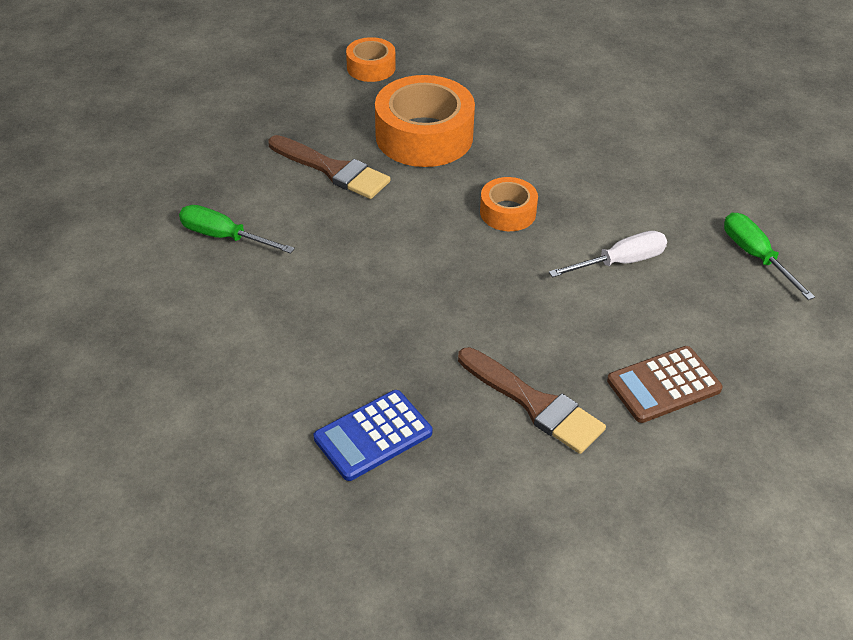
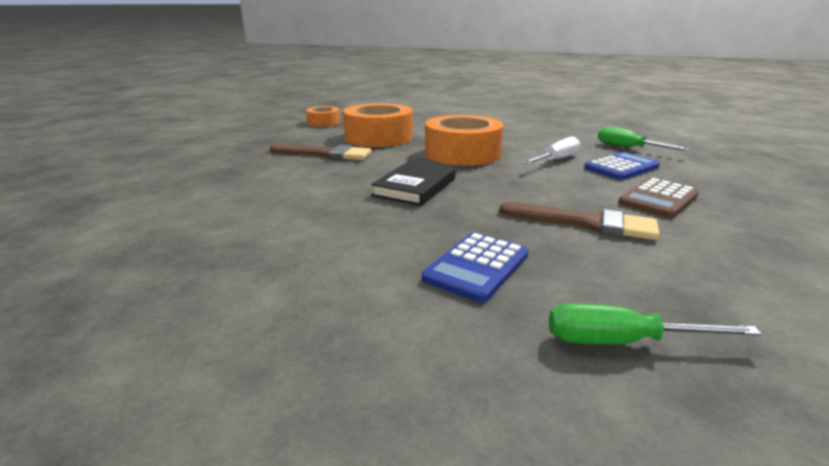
camera: 20 degrees left, 20 degrees down
(224, 237) = (256, 189): green screwdriver -> green screwdriver (622, 342)
(398, 280) = (415, 187): none -> black book
(508, 212) = (462, 153): orange tape -> orange tape, size x1.87
(691, 304) = (621, 167): none -> blue calculator

